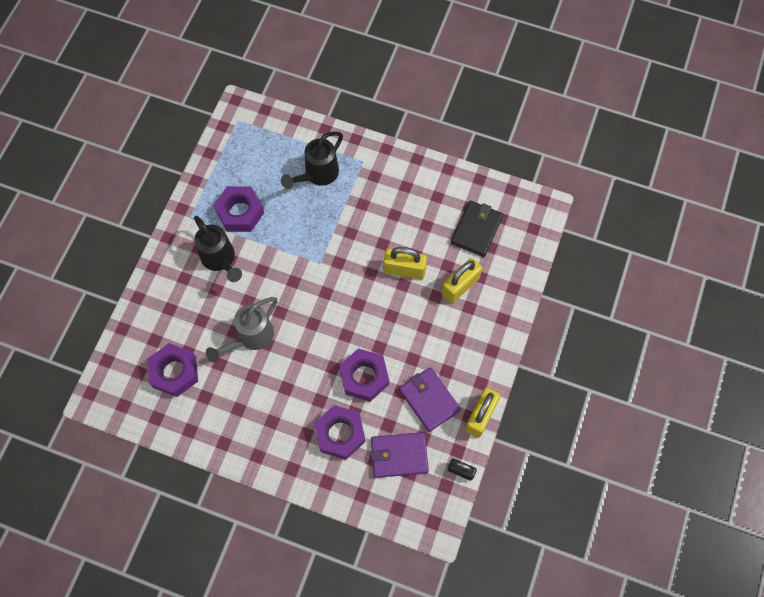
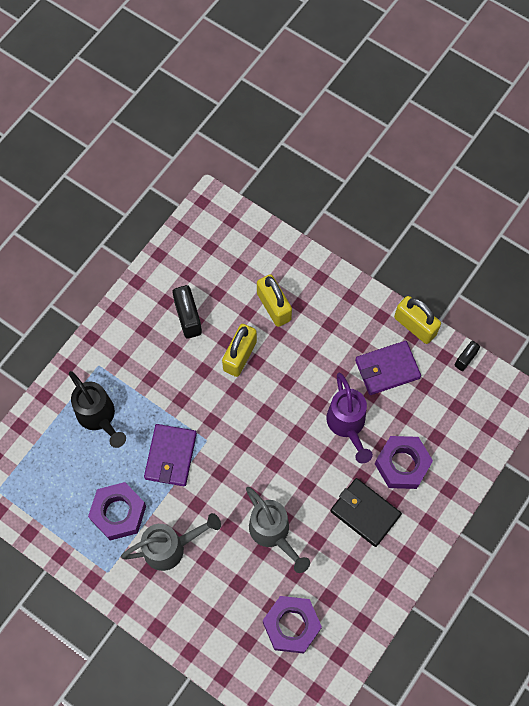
camera: 75 degrees left, 0 degrees up
(220, 260) = (171, 547): black watering can -> grey watering can
(364, 377) = (347, 426): purple nut -> purple watering can
(399, 455) = (437, 413): purple wallet -> purple wallet (171, 456)
(427, 218) = (188, 318): none -> black padlock
(476, 230) = (216, 274): black wallet -> black wallet (365, 513)

